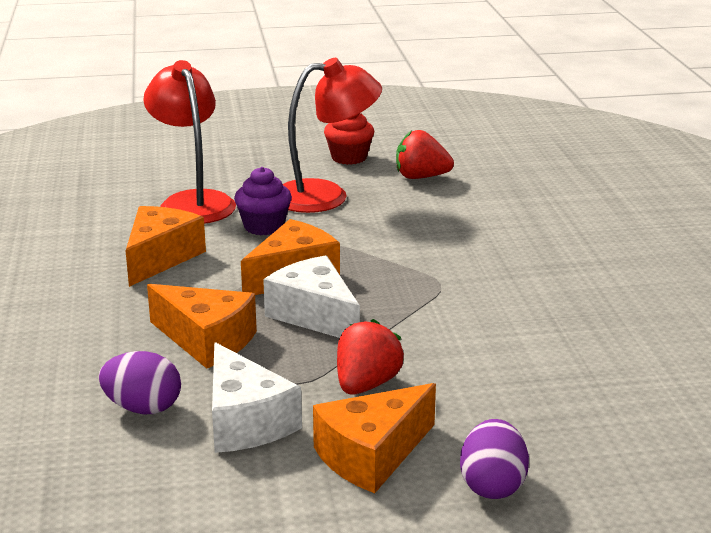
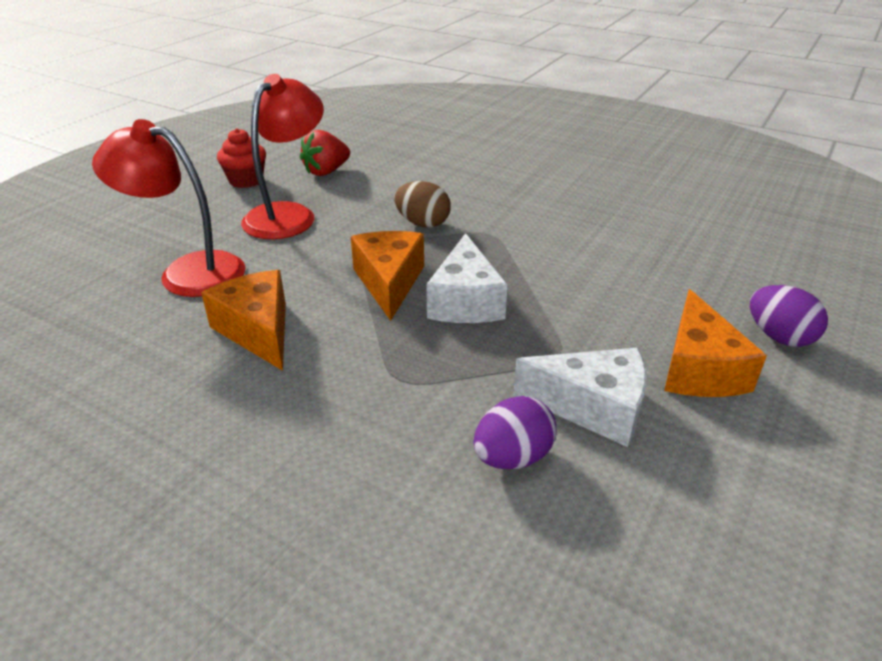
camera: 50 degrees left, 10 degrees up
(206, 341) = (438, 370): orange cheese -> none
(264, 226) = (290, 260): purple cupcake -> none
(315, 315) = (465, 301): white cheese -> white cheese turned 90 degrees counterclockwise
(366, 385) = (596, 326): red strawberry -> none
(407, 250) = (423, 223): none -> brown egg

